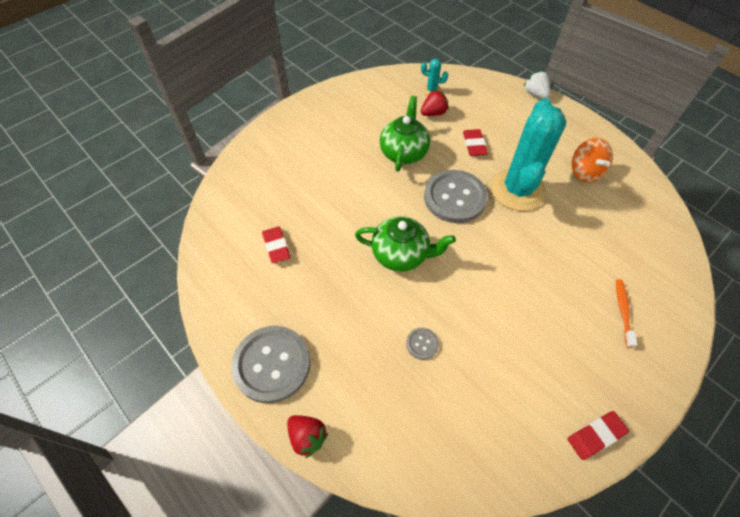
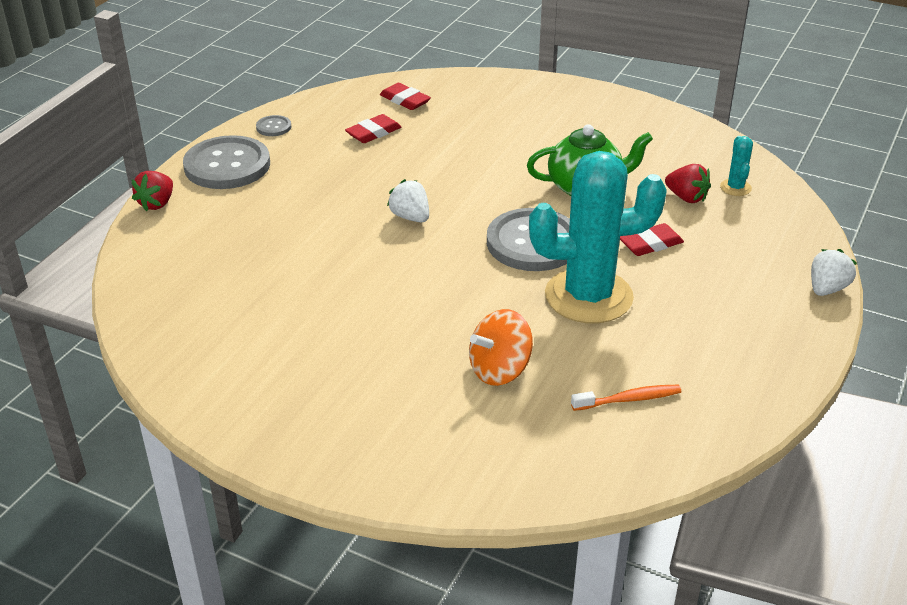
camera: 70 degrees right, 20 degrees down
(401, 254) = (410, 217): green teapot -> white strawberry
(422, 344) = (291, 255): grey button -> grey button (273, 127)
(585, 172) = (679, 362): orange spinning top -> orange spinning top (499, 370)
(596, 436) = (218, 408): red eraser -> red eraser (405, 100)
(623, 311) = (420, 422): orange toothbrush -> orange toothbrush (629, 399)

